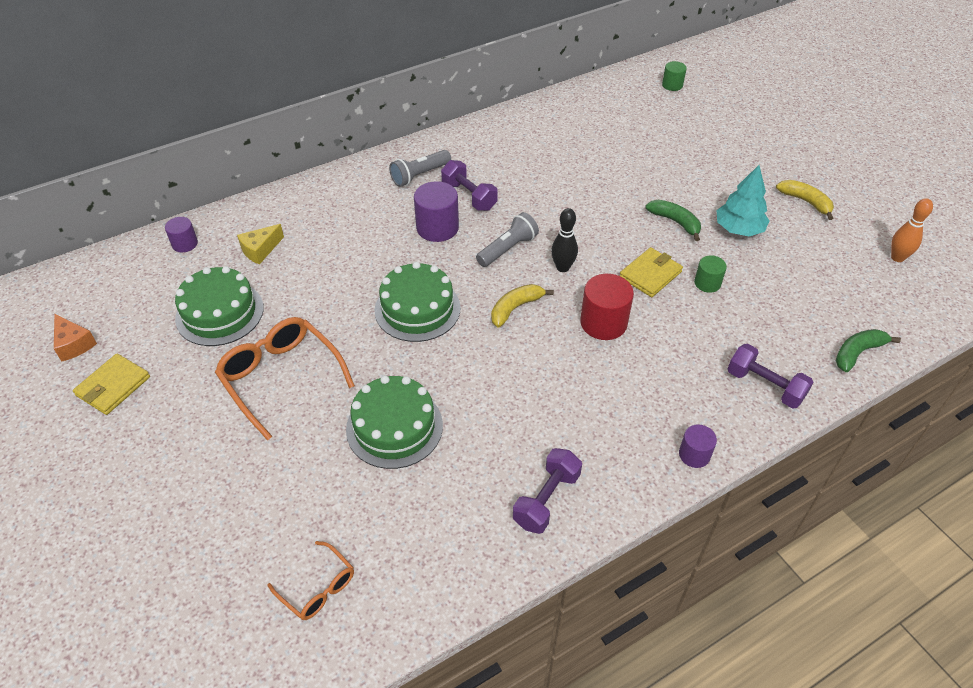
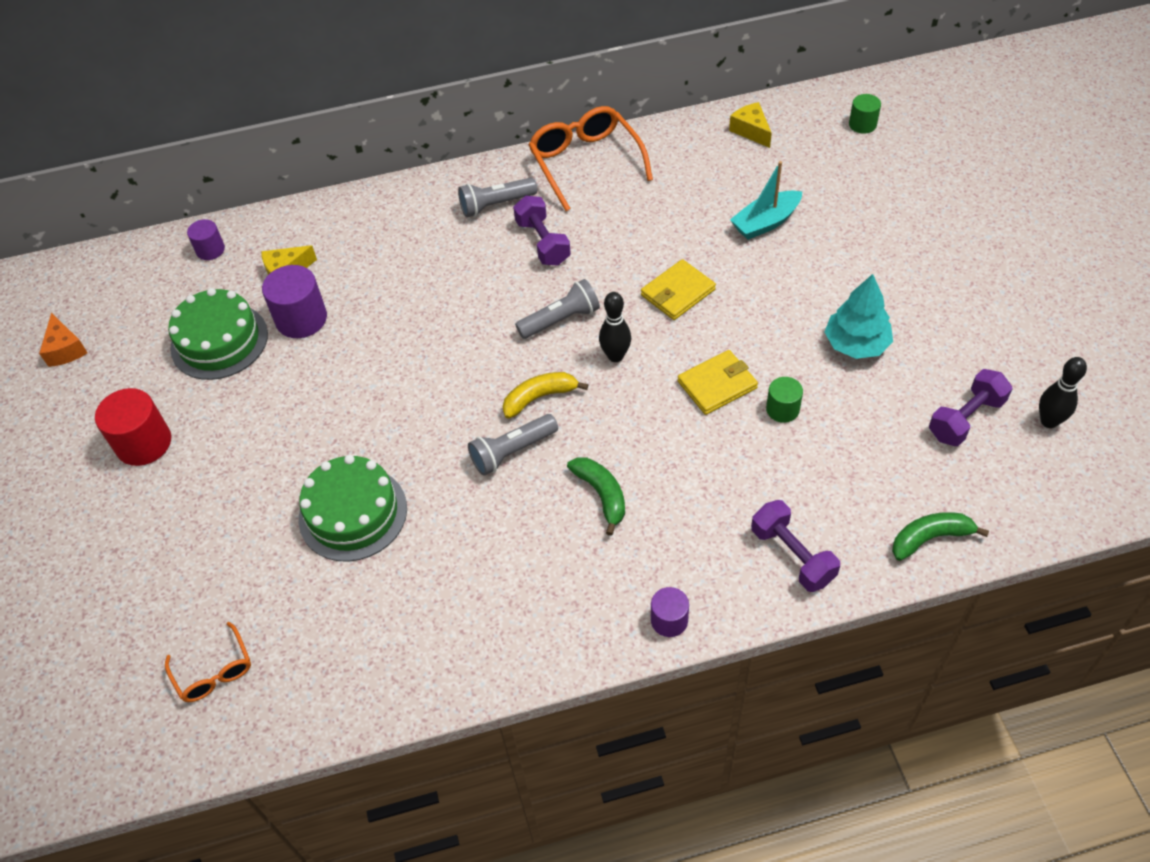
camera: 20 degrees right, 5 degrees up
(113, 386) = (89, 405): yellow wallet -> yellow wallet (678, 292)
(281, 378) = (256, 430): orange glasses -> orange glasses (586, 163)
(417, 309) = (429, 377): green cake -> none
(437, 228) = (490, 278): purple cylinder -> purple cylinder (301, 319)
(511, 353) = (512, 452): none -> grey flashlight
(546, 499) = (482, 633): purple dumbbell -> purple dumbbell (966, 419)
(594, 99) = (751, 131): none -> yellow cheese
(603, 323) = (634, 436): red cylinder -> red cylinder (144, 443)
(633, 158) = (765, 223): none -> turquoise boat
(675, 222) = (779, 320): green banana -> green banana (601, 495)
(805, 202) = (963, 321): yellow banana -> none
(897, 257) = (1049, 421): orange bowling pin -> black bowling pin

